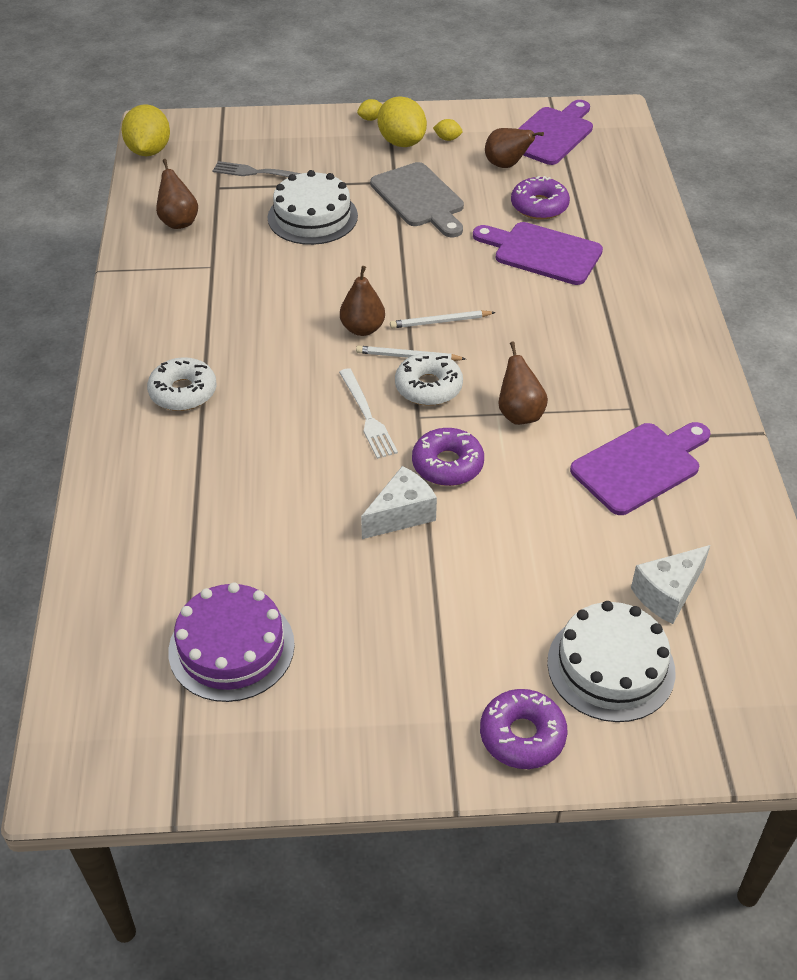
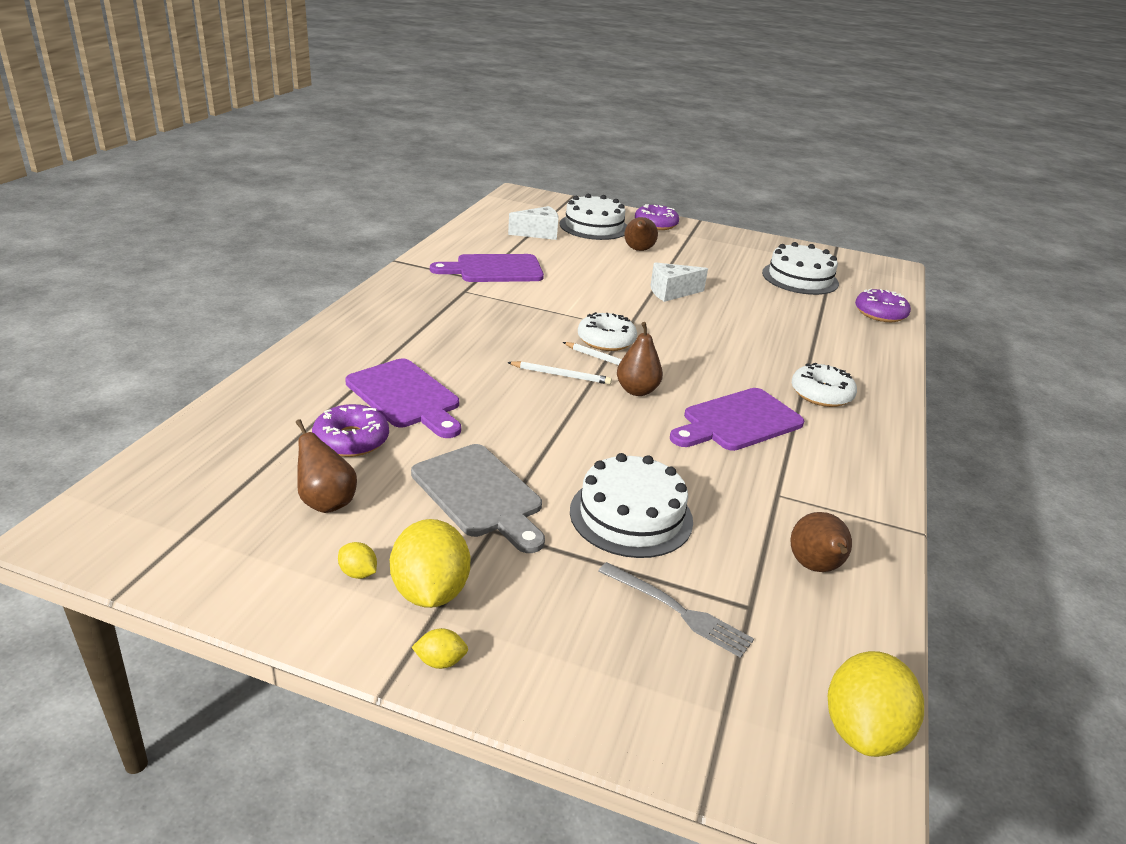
camera: 160 degrees left, 15 degrees down
(231, 647) = (800, 278): purple cake -> white cake
(367, 416) = (667, 338): white fork -> none
(419, 198) = (480, 495): grey cutting board -> grey cutting board turned 150 degrees clockwise
(447, 464) = (623, 302): purple donut -> purple donut (880, 313)
(519, 414) = (549, 309): brown pear -> brown pear (638, 250)
(551, 134) = (208, 527): purple cutting board -> purple cutting board (737, 421)

